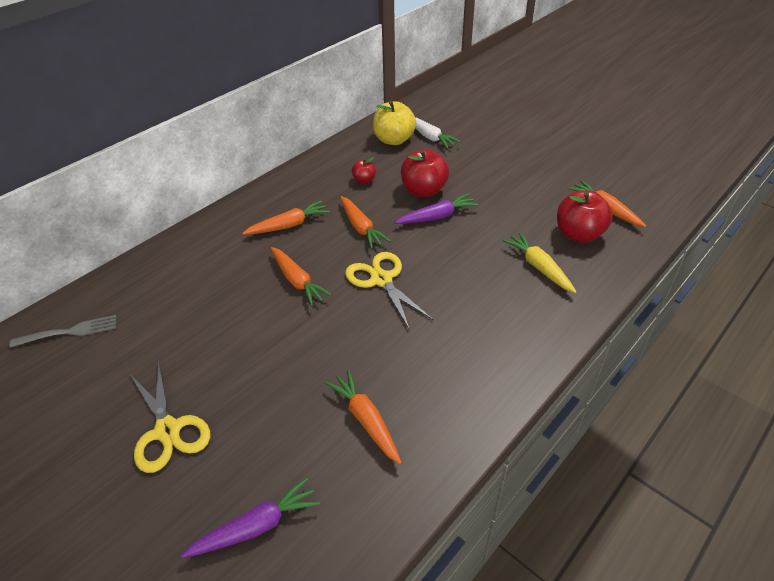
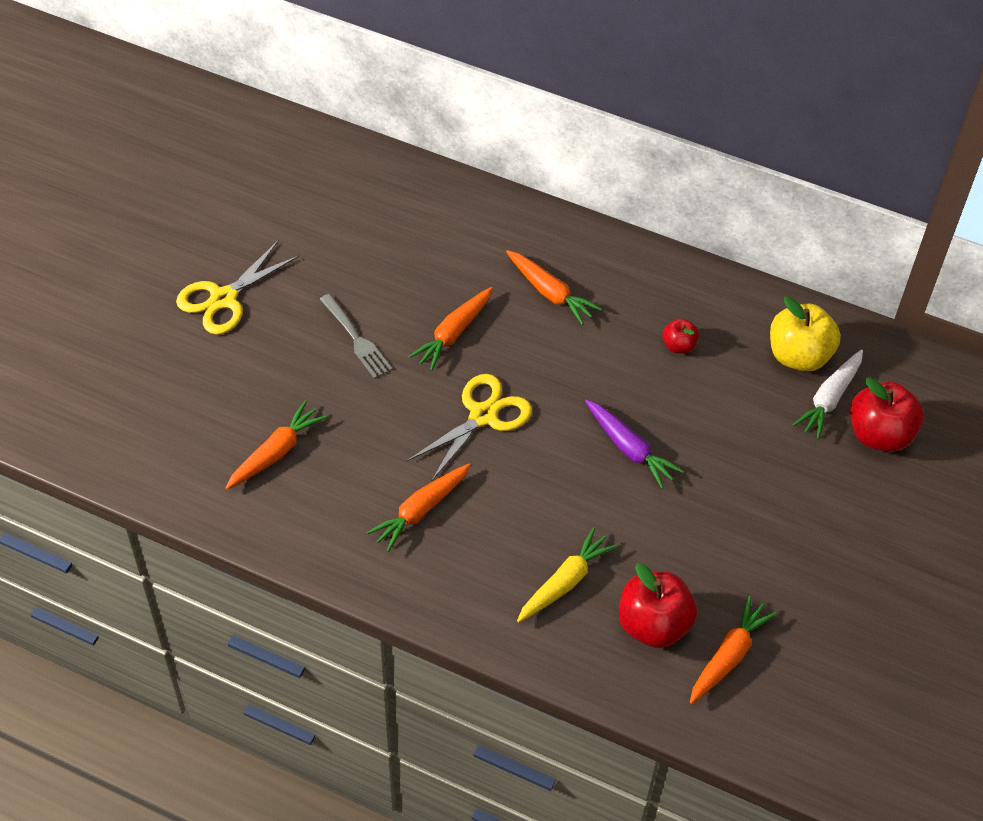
camera: 70 degrees right, 10 degrees up
(70, 332) = (317, 169): grey fork -> grey fork (356, 339)
(256, 526) = (146, 401): purple carrot -> none
(361, 227) = (574, 369): orange carrot -> orange carrot (420, 510)
(423, 191) = (683, 421): red apple -> red apple (879, 434)

